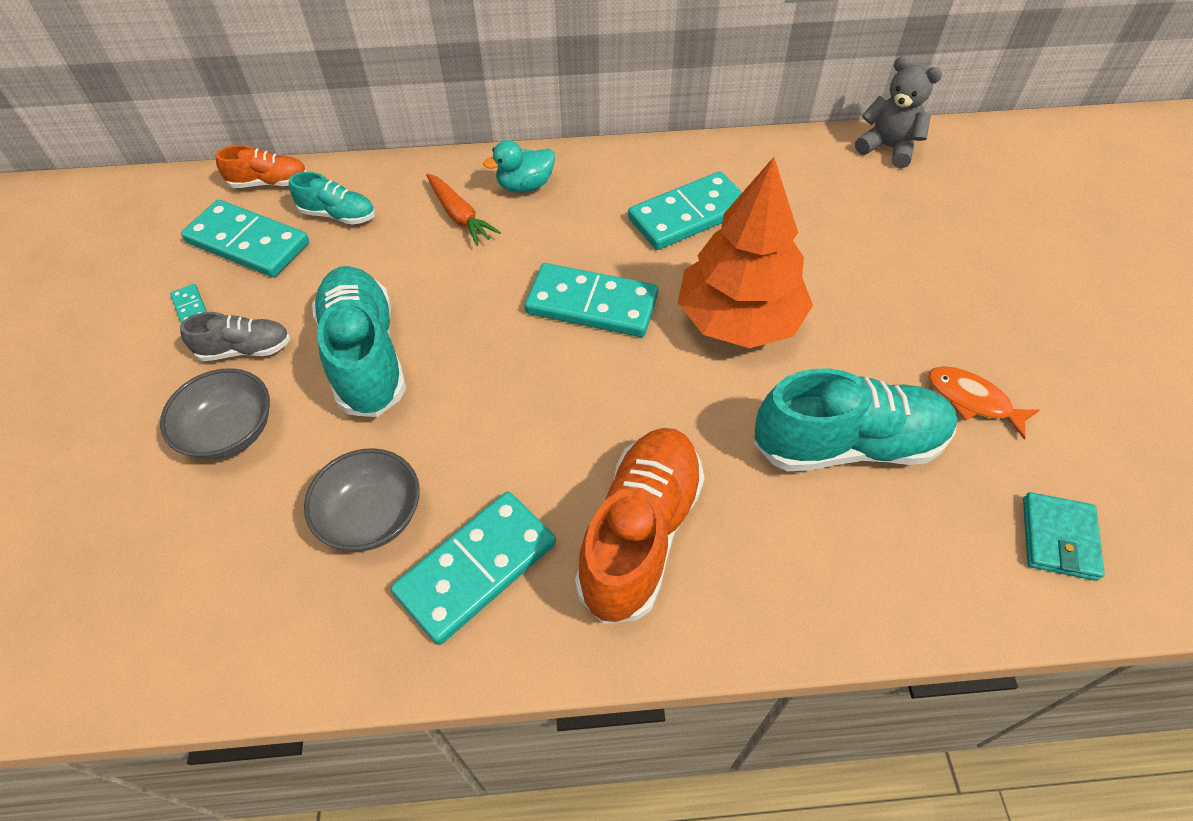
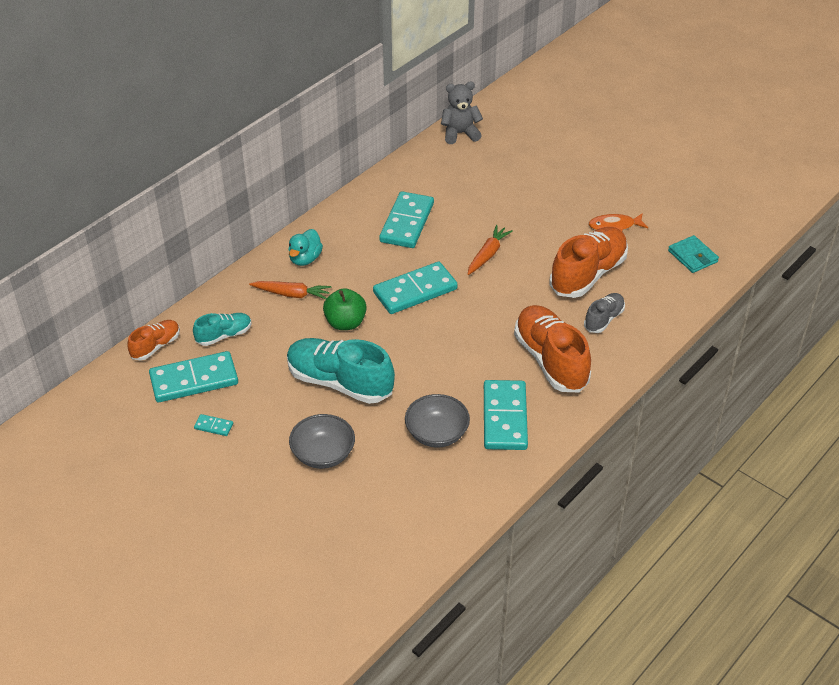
camera: 45 degrees left, 10 degrees down
(245, 349) = (274, 421): grey shoe -> grey shoe (603, 319)
(467, 288) = (345, 323): none -> green apple
(739, 319) = (488, 254): orange tree -> orange carrot
(847, 444) = (588, 274): turquoise shoe -> orange shoe

